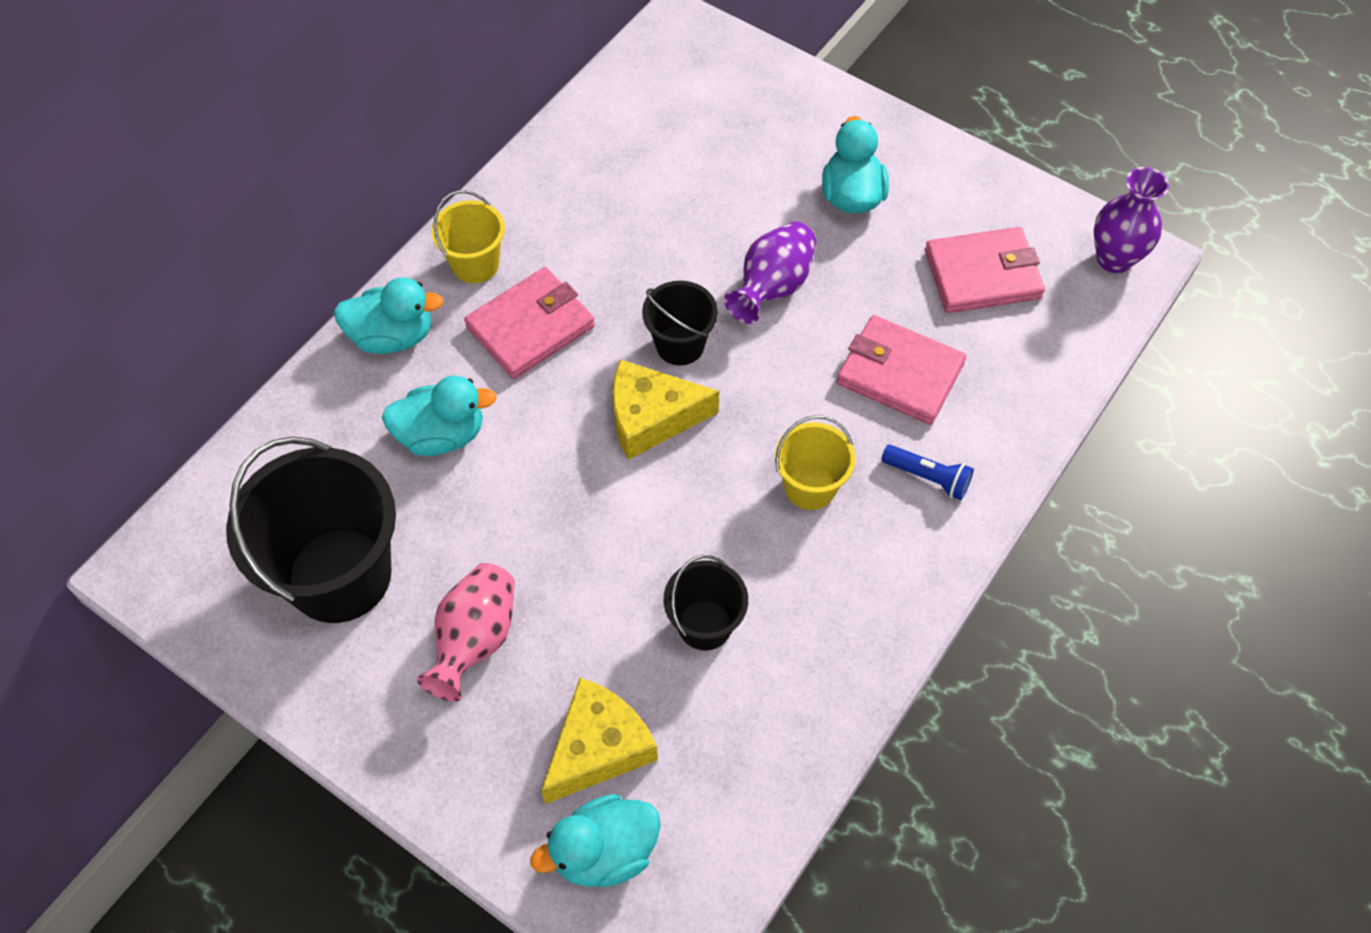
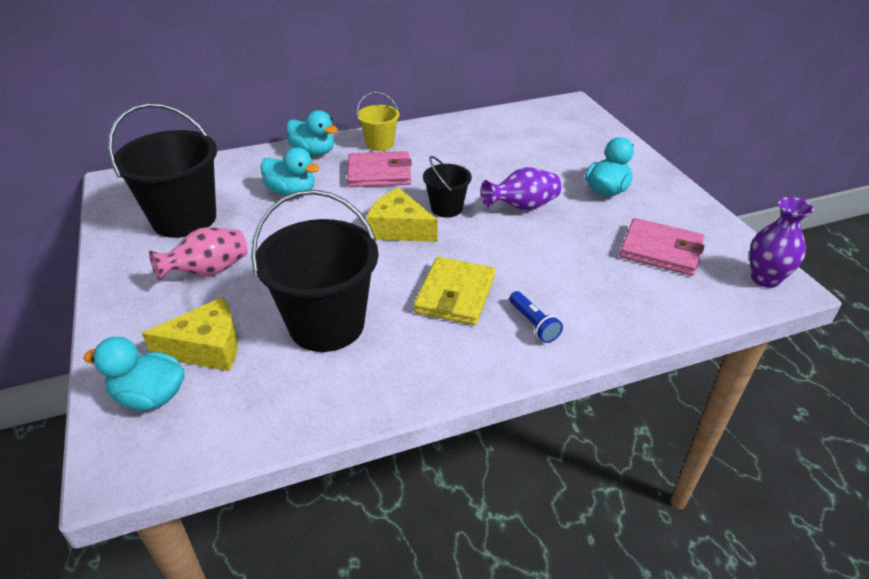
camera: 35 degrees right, 20 degrees down
(705, 625) = (327, 324): black bucket -> black bucket, size x1.93
(810, 487) = (455, 294): yellow bucket -> yellow wallet
(900, 373) = (563, 270): pink wallet -> none

